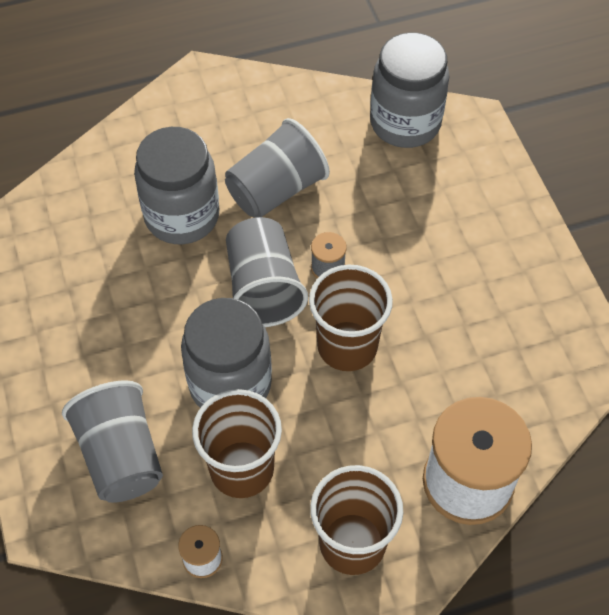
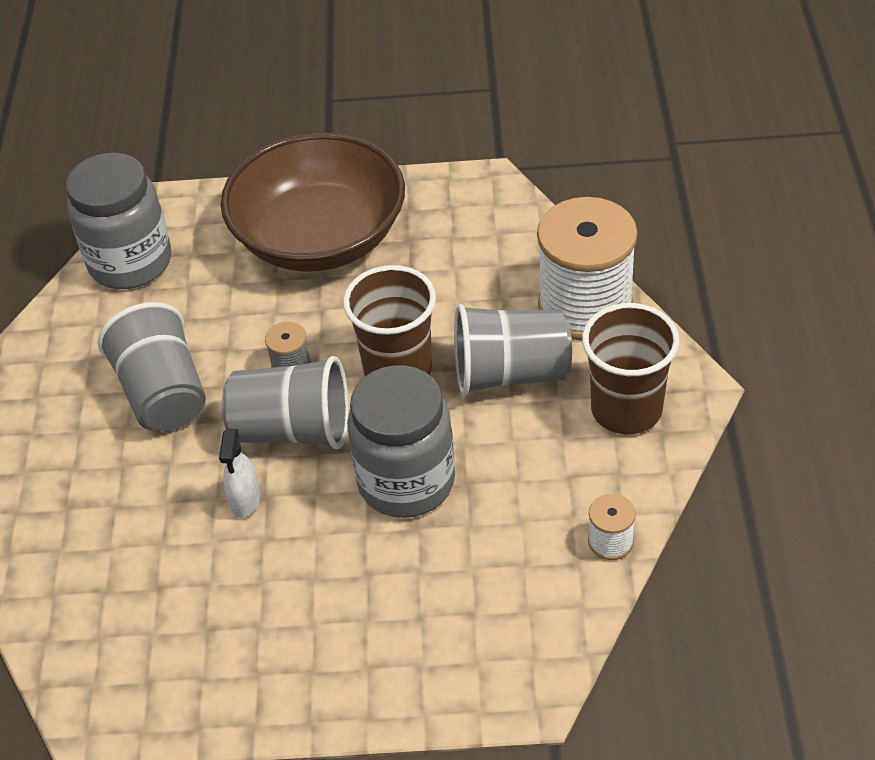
camera: 70 degrees left, 10 degrees down
(121, 456) = (463, 601): grey cup -> grey cup (510, 373)
(182, 216) = (155, 492): grey jar -> none
(186, 277) = (245, 501): none -> white spray bottle
(242, 469) = (515, 488): brown cup -> none
(480, 245) = (320, 237): none -> brown bowl

